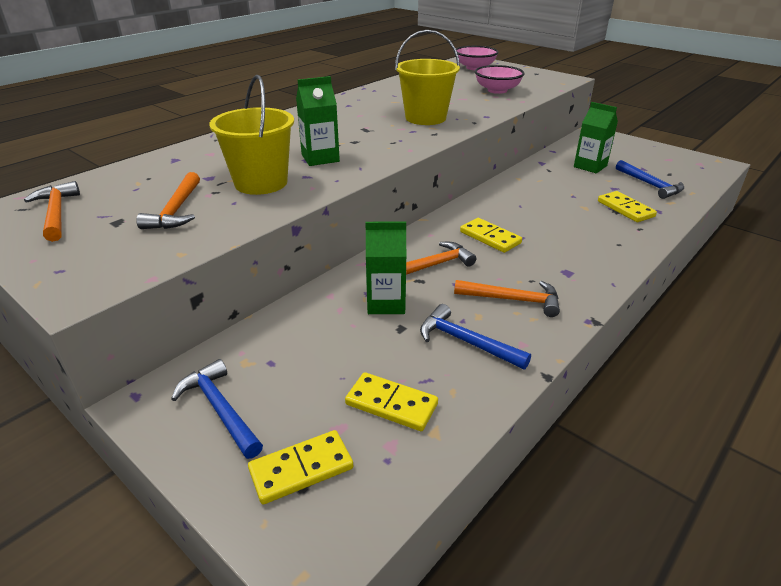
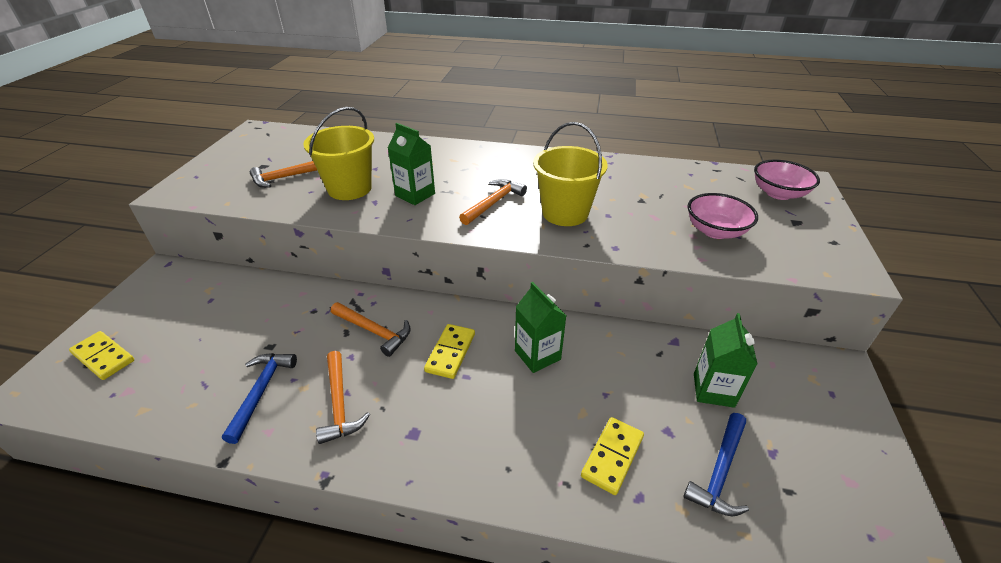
camera: 60 degrees right, 5 degrees up
(57, 213) = (266, 145): orange hammer -> orange hammer (494, 203)
(220, 409) = (159, 300): blue hammer -> none
(386, 303) = (302, 325): green carton -> green carton (537, 355)
(391, 404) = (172, 375): yellow domino -> none

